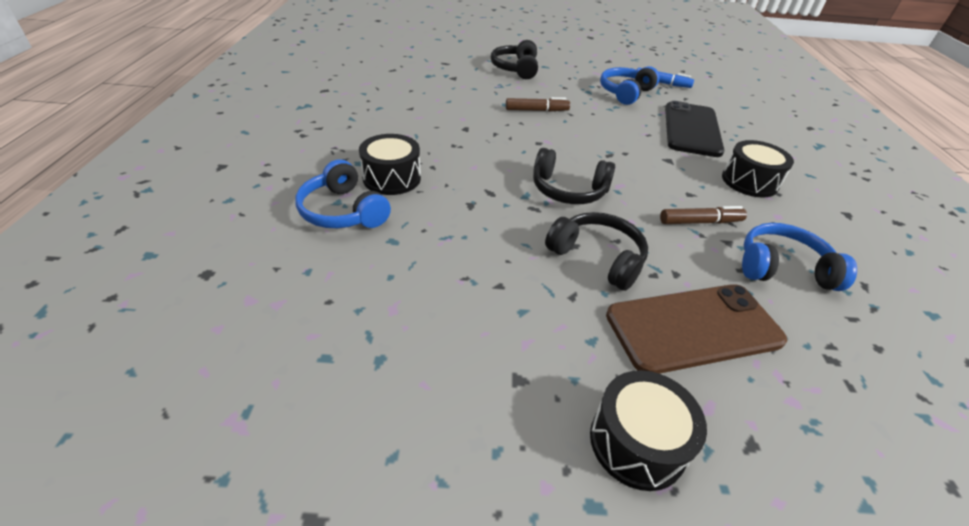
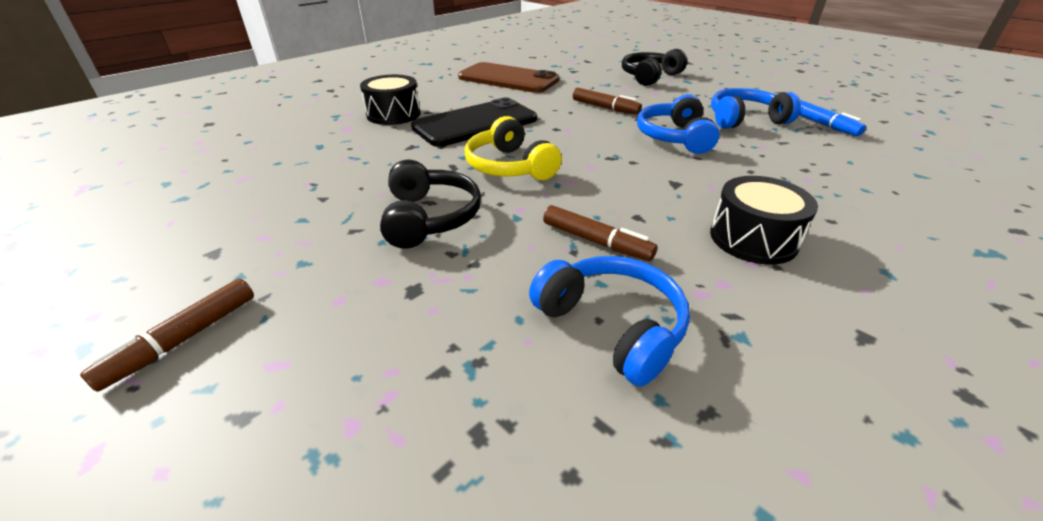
camera: 45 degrees right, 5 degrees down
(343, 211) = (328, 121): blue headphones -> blue headphones (674, 137)
(568, 190) = (509, 166): black headphones -> yellow headphones
(637, 442) = (183, 339): black drum -> brown marker
(691, 129) = (772, 170): black phone -> black phone (475, 123)
(693, 328) = (396, 307): brown phone -> brown phone (508, 79)

